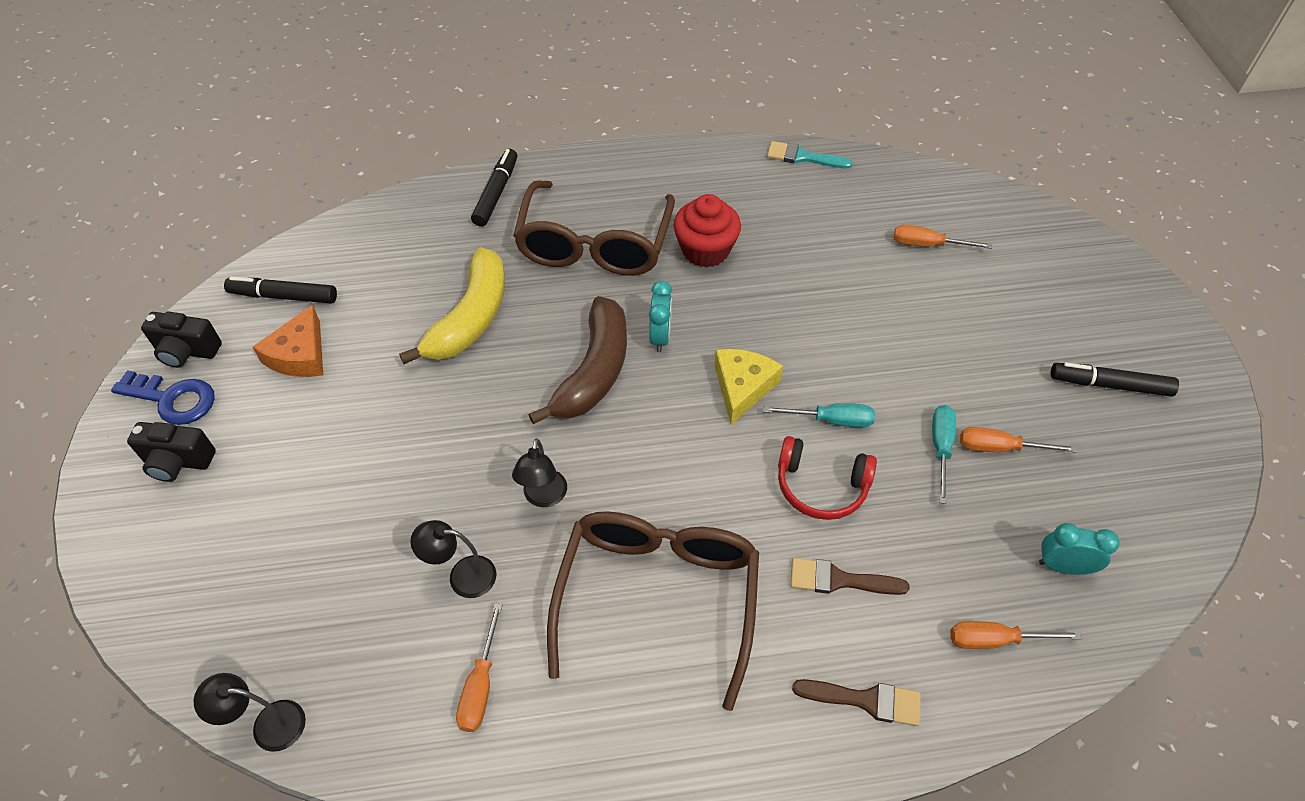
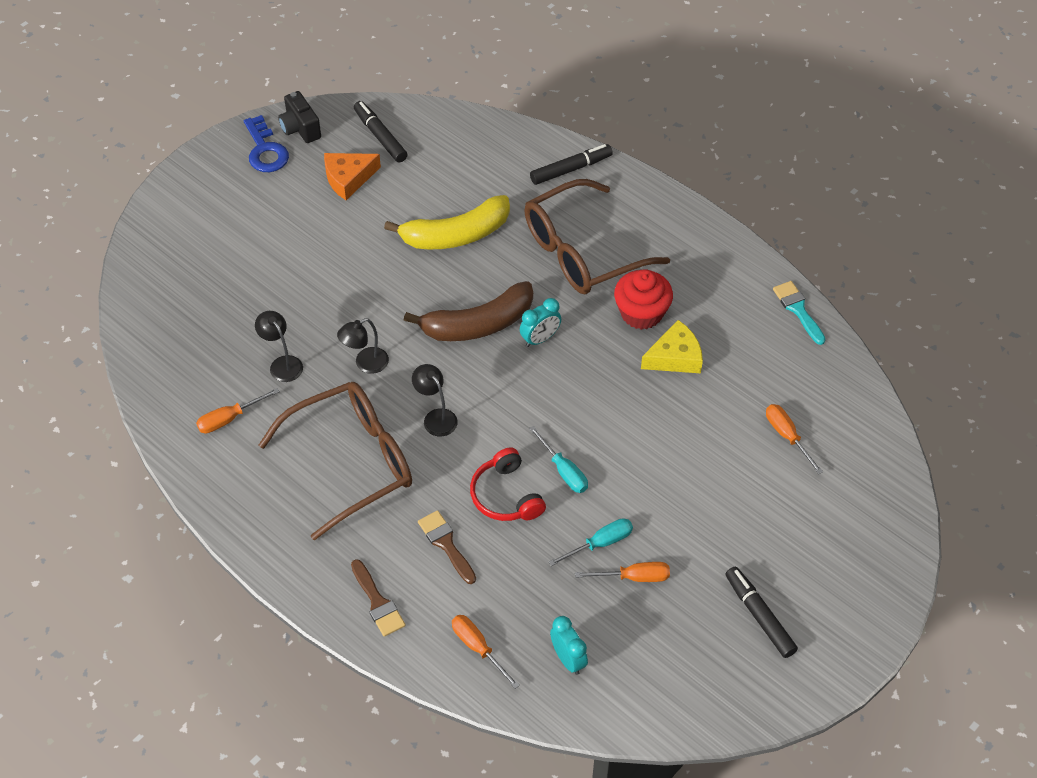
camera: 50 degrees right, 0 degrees up
(178, 462) = (232, 187): black camera -> none
(268, 725) = (132, 347): black lamp -> black lamp (436, 417)
(742, 387) = (543, 408): yellow cheese -> yellow cheese (675, 357)
(1000, 448) = (633, 577): orange screwdriver -> orange screwdriver turned 120 degrees clockwise

